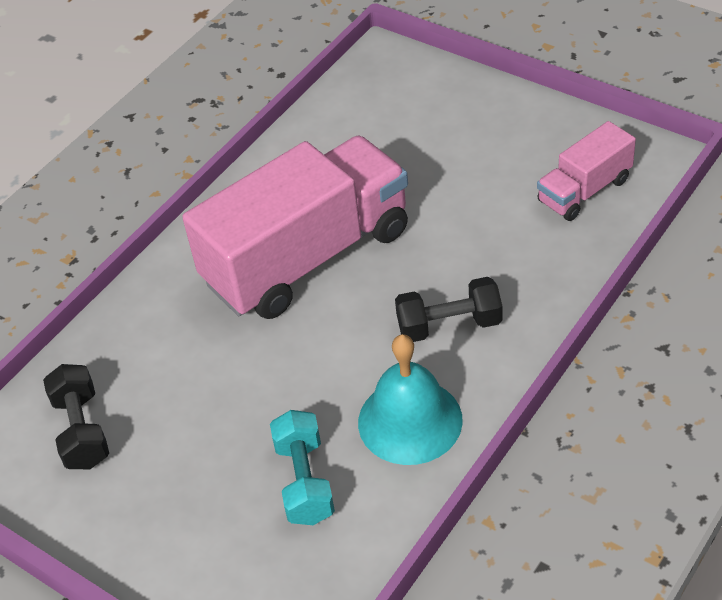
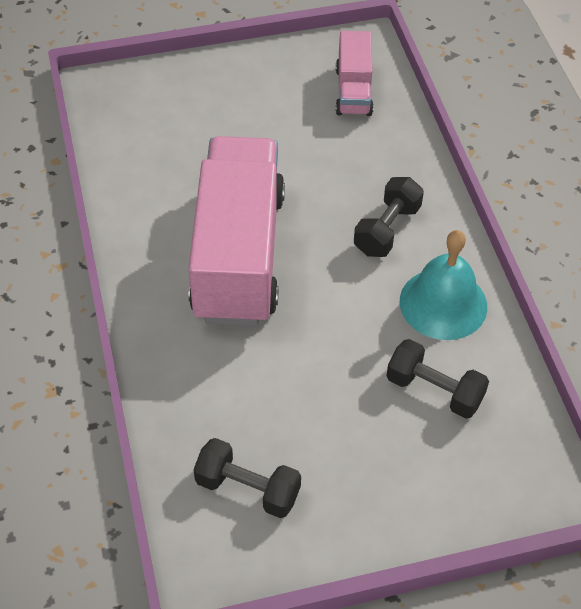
camera: 55 degrees left, 5 degrees up
(304, 481) = (434, 390): turquoise dumbbell -> black dumbbell

